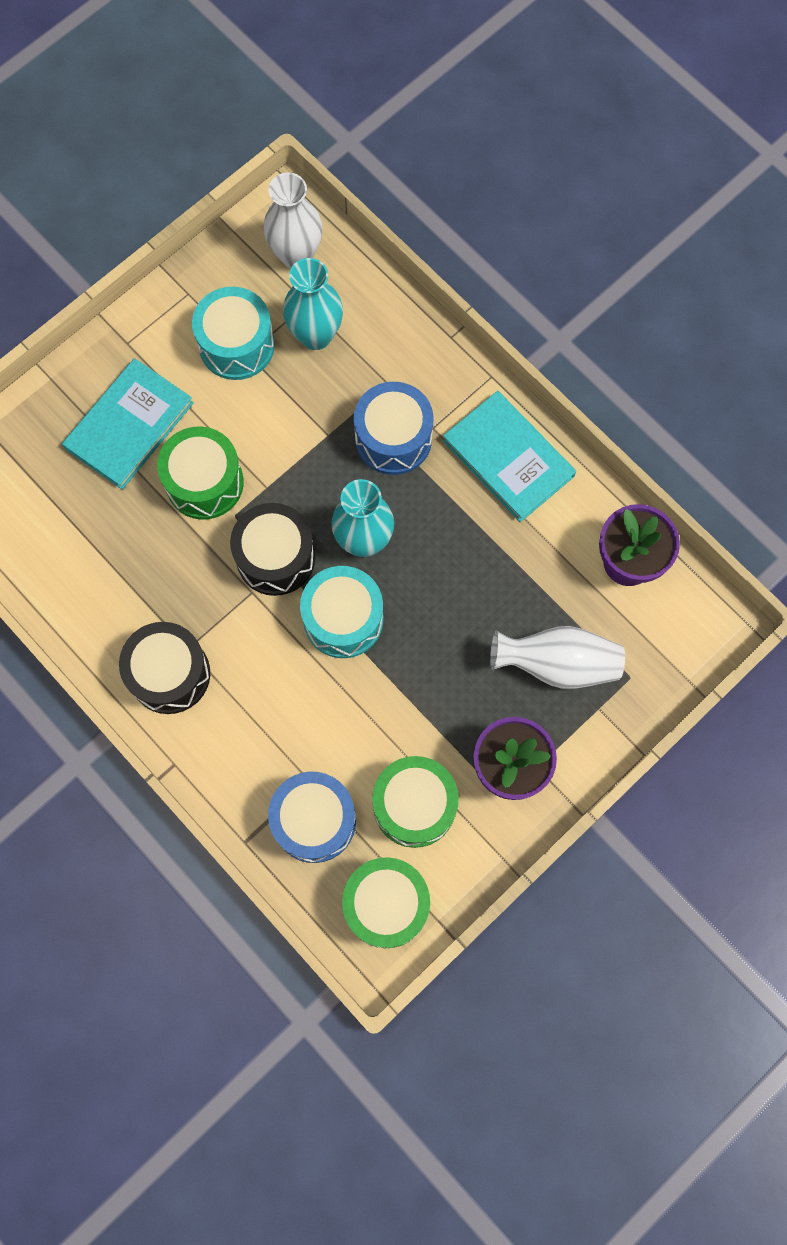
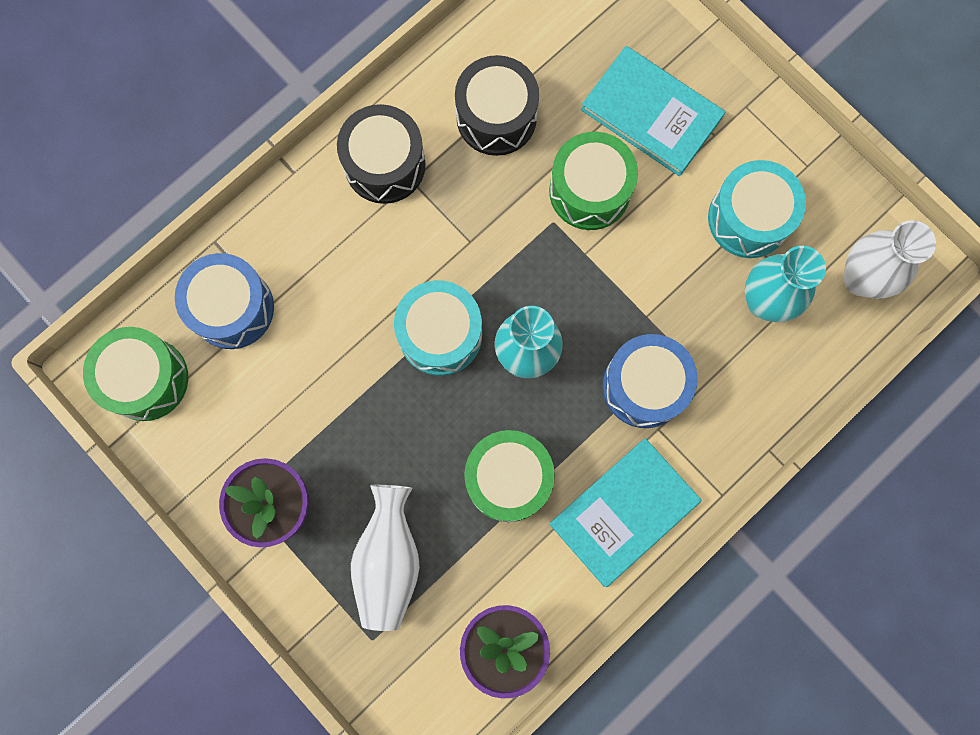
camera: 90 degrees right, 5 degrees up
(275, 557) = (507, 264): black drum -> black drum (496, 117)
(414, 805) = (243, 407): green drum -> green drum (508, 478)

